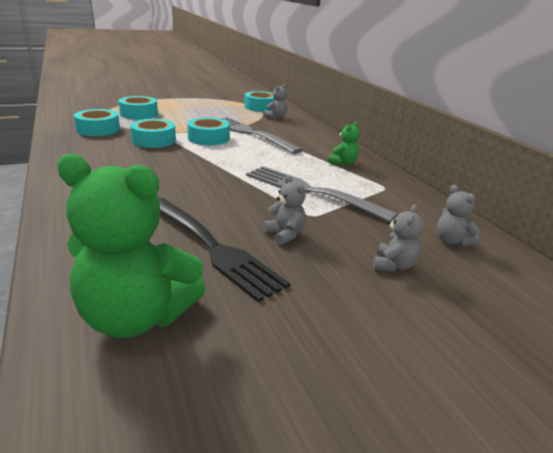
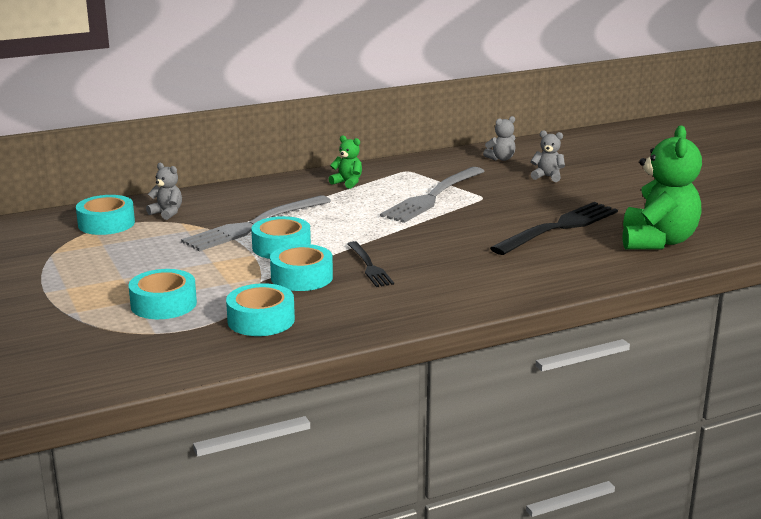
camera: 90 degrees left, 5 degrees down
(160, 158) = (369, 266): none -> black fork
(285, 234) = (523, 206): grey teddy bear -> none

